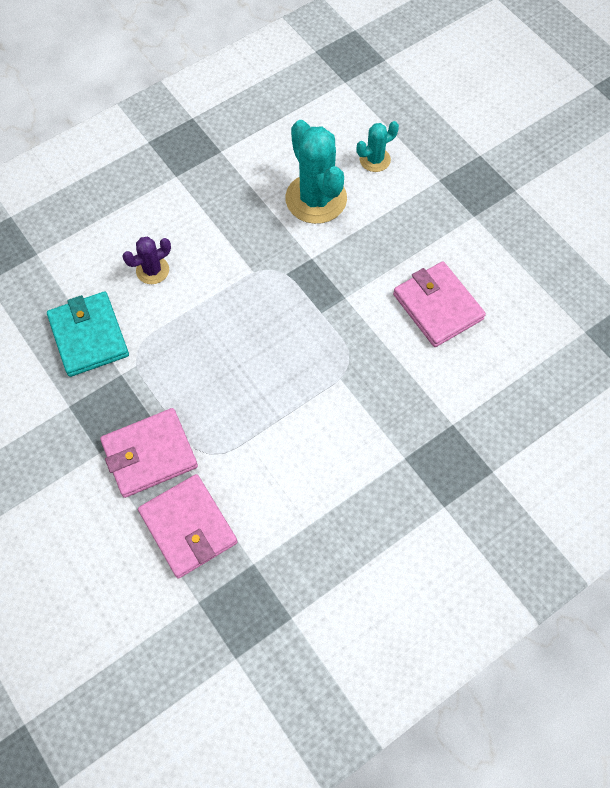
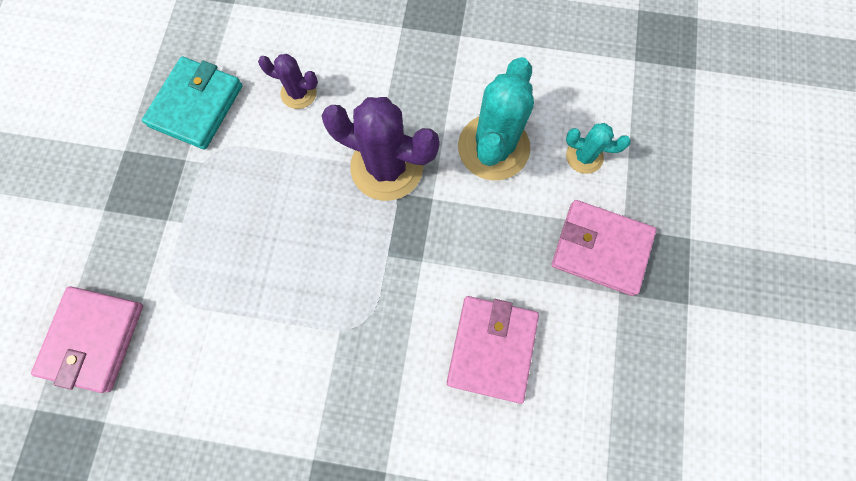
camera: 45 degrees right, 10 degrees up
(150, 454) = (133, 248): pink wallet -> pink wallet (600, 249)
(262, 264) = (387, 167): none -> purple cactus

